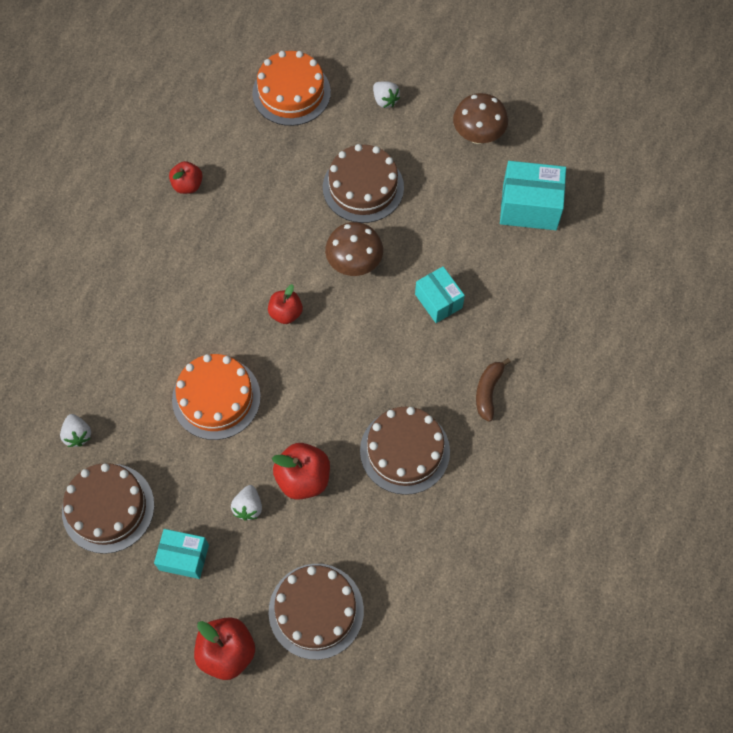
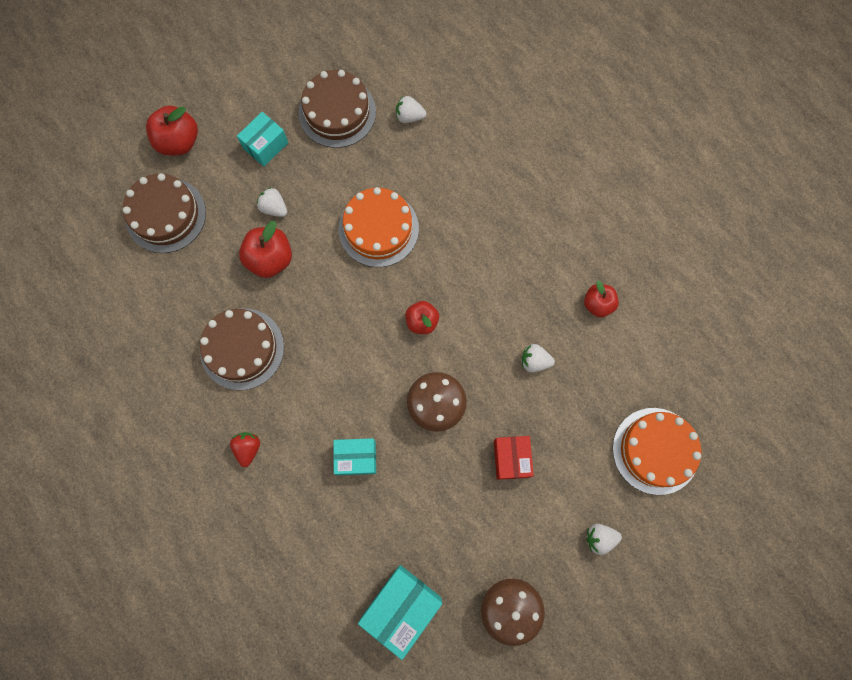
camera: 120 degrees right, 10 degrees up
(269, 209) = (534, 361): none -> white strawberry
(363, 187) = (511, 458): brown cake -> red box
(488, 391) = (248, 448): brown banana -> red strawberry

